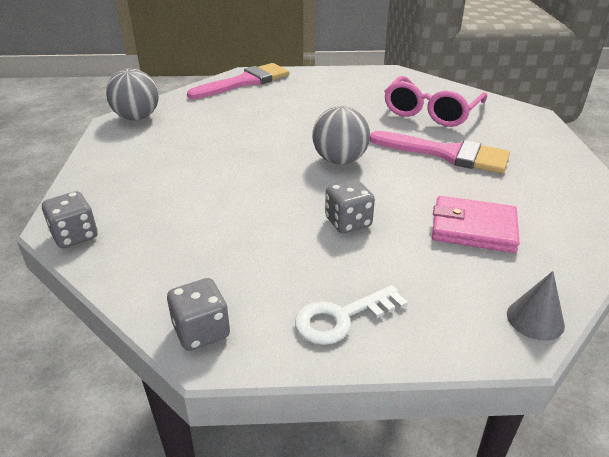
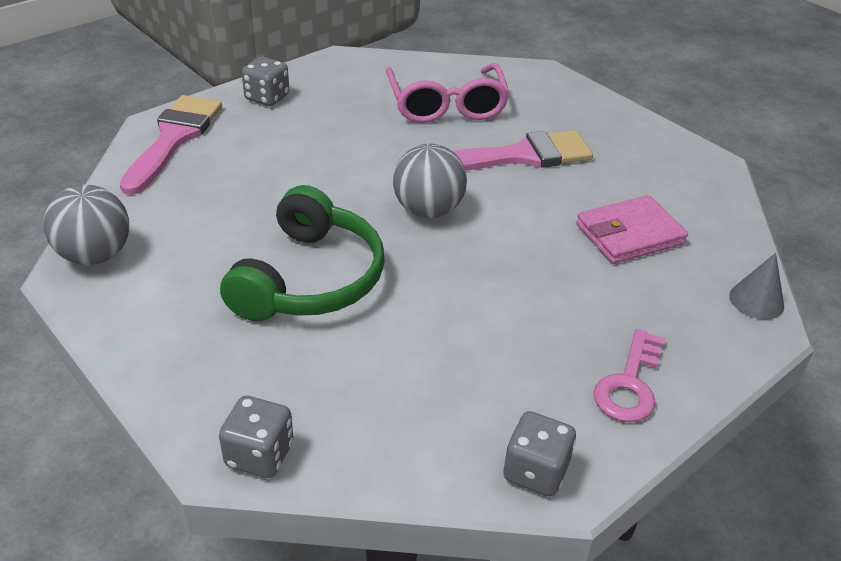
camera: 40 degrees left, 5 degrees up
(221, 167) = (310, 279): none -> green headphones
(342, 318) = (629, 383): white key -> pink key
(348, 222) = (522, 282): grey dice -> grey dice (267, 97)

